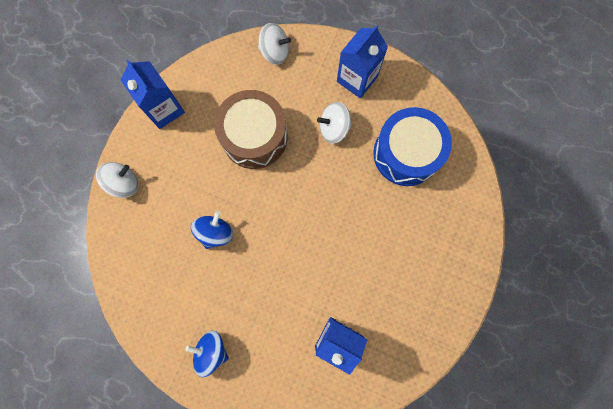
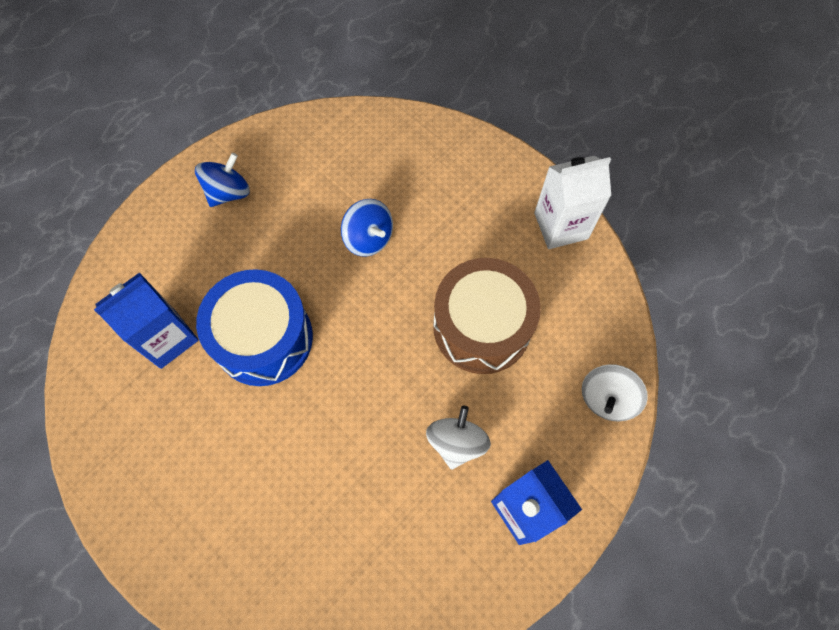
camera: 110 degrees right, 10 degrees down
(123, 183) = (474, 154): white spinning top -> none
(164, 109) = (561, 226): blue carton -> white carton
(406, 153) = (376, 539): blue drum -> blue drum (263, 338)

